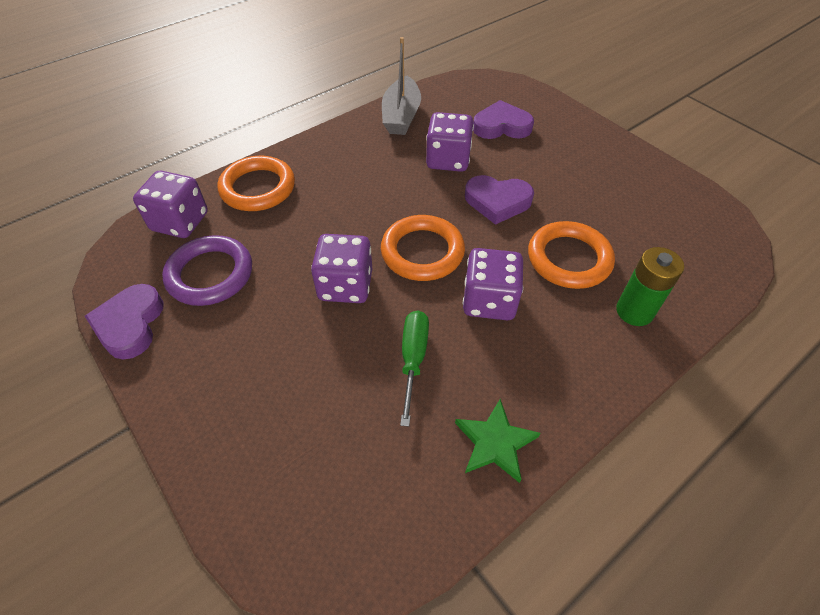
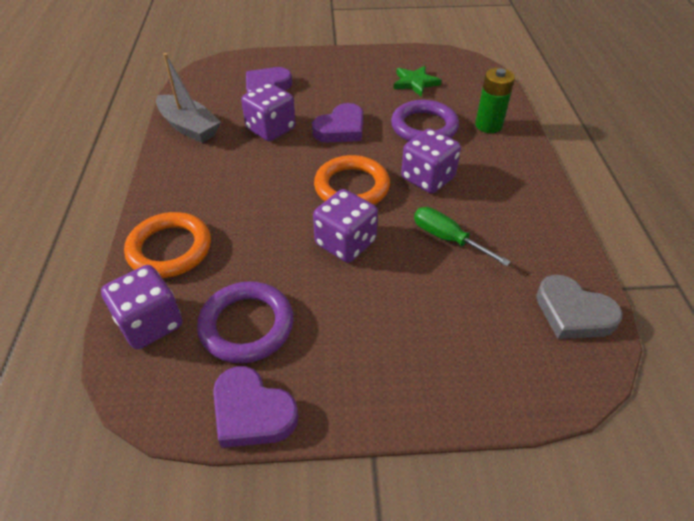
camera: 55 degrees left, 5 degrees down
(390, 525) = (573, 313): none -> grey heart
(495, 442) = (542, 232): green star -> green star (415, 83)
(569, 259) = (424, 127): orange ring -> purple ring

